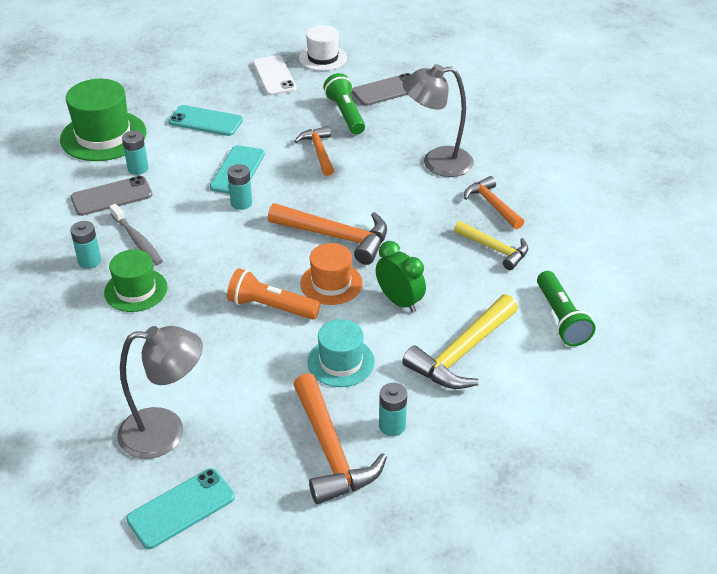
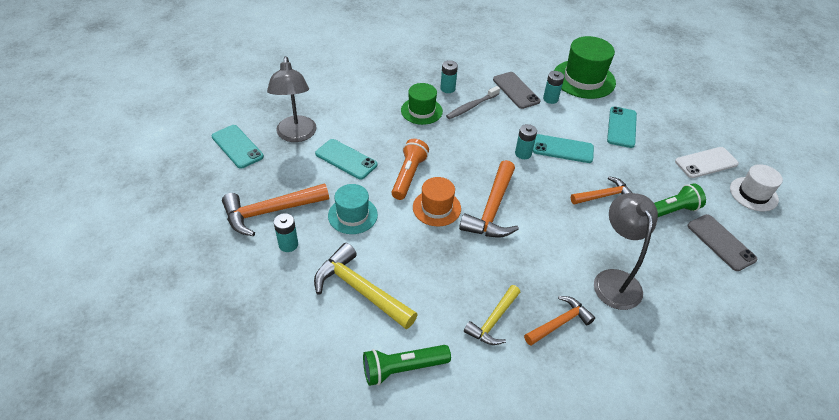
camera: 85 degrees right, 5 degrees up
(230, 371) = (346, 159): none -> turquoise phone
(399, 301) = (419, 250): green clock -> none

